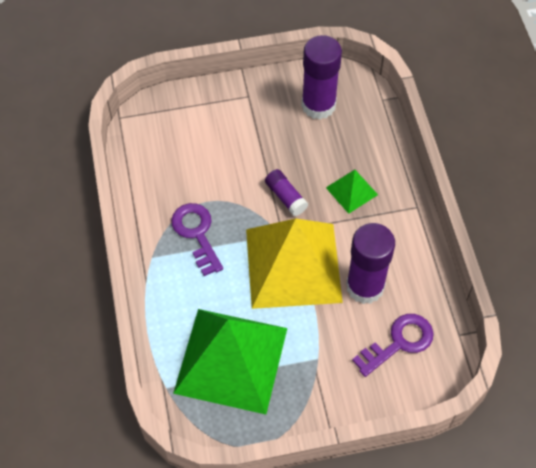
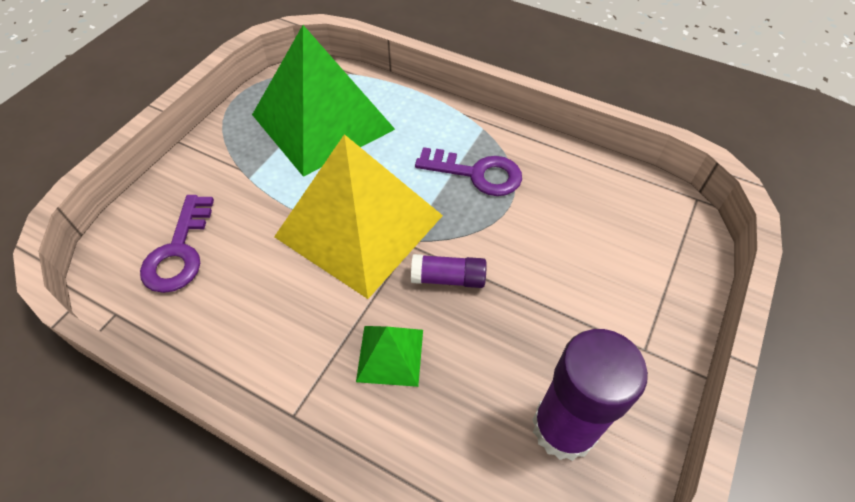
camera: 130 degrees right, 5 degrees down
(365, 286) = (265, 270): purple glue stick -> none

